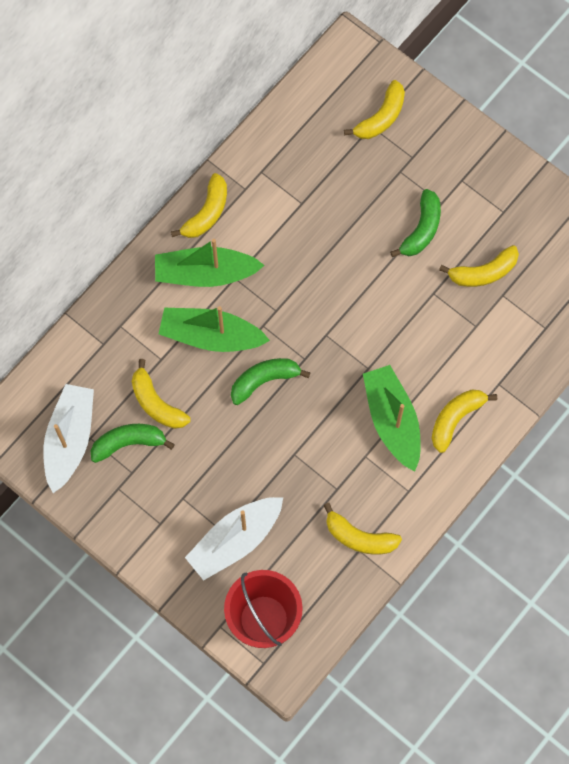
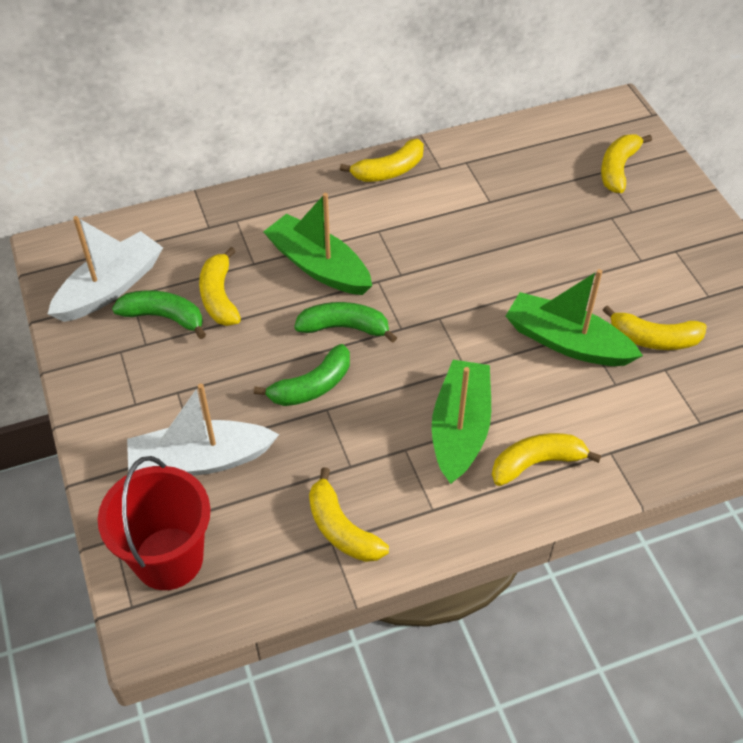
camera: 30 degrees right, 20 degrees down
(205, 273) = (352, 215): green boat -> green boat (566, 342)
(381, 117) = (618, 169): yellow banana -> yellow banana turned 135 degrees clockwise
(421, 229) = (605, 273): green banana -> green banana (312, 386)

